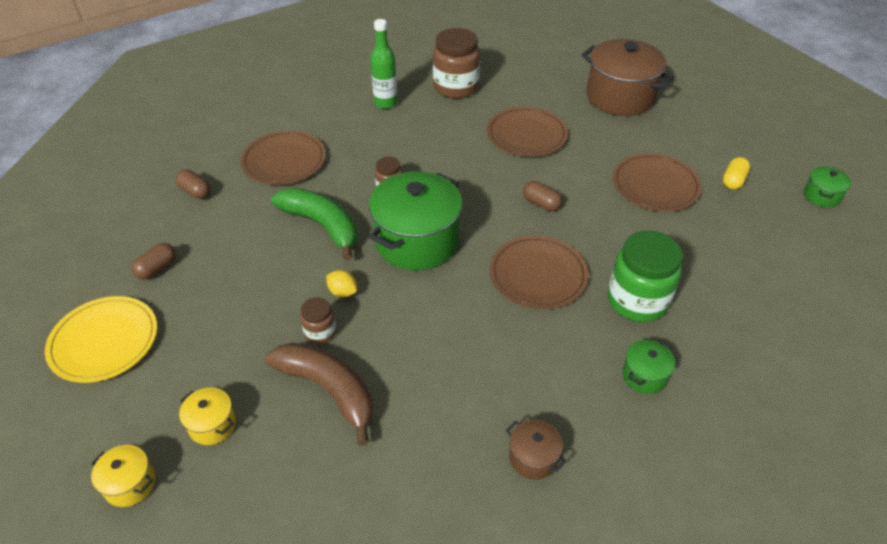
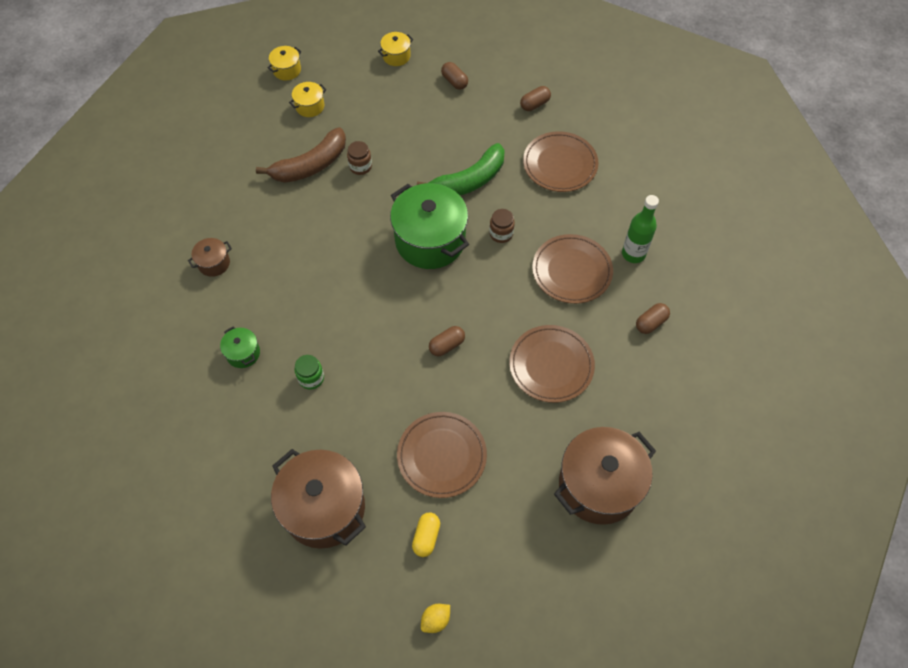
camera: 105 degrees right, 15 degrees up
(104, 341) = (396, 56): yellow plate -> yellow pot
(343, 292) = (393, 184): yellow lemon -> yellow lemon (435, 620)
(456, 87) = (650, 323): brown jar -> brown capsule
(538, 275) = (364, 315): brown plate -> brown plate (572, 271)
(637, 300) = (311, 378): green jar -> green jar, size x0.51
(733, 181) = (426, 537): yellow capsule -> yellow capsule turned 60 degrees clockwise
(761, 253) = (324, 508): none -> brown pot
(821, 196) = (377, 618): green pot -> none

